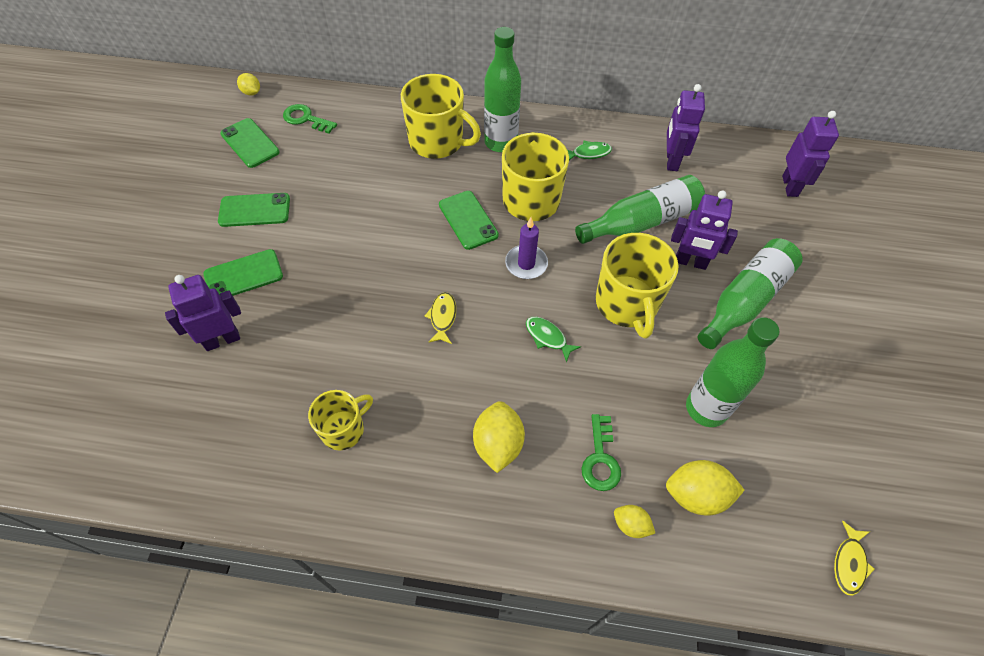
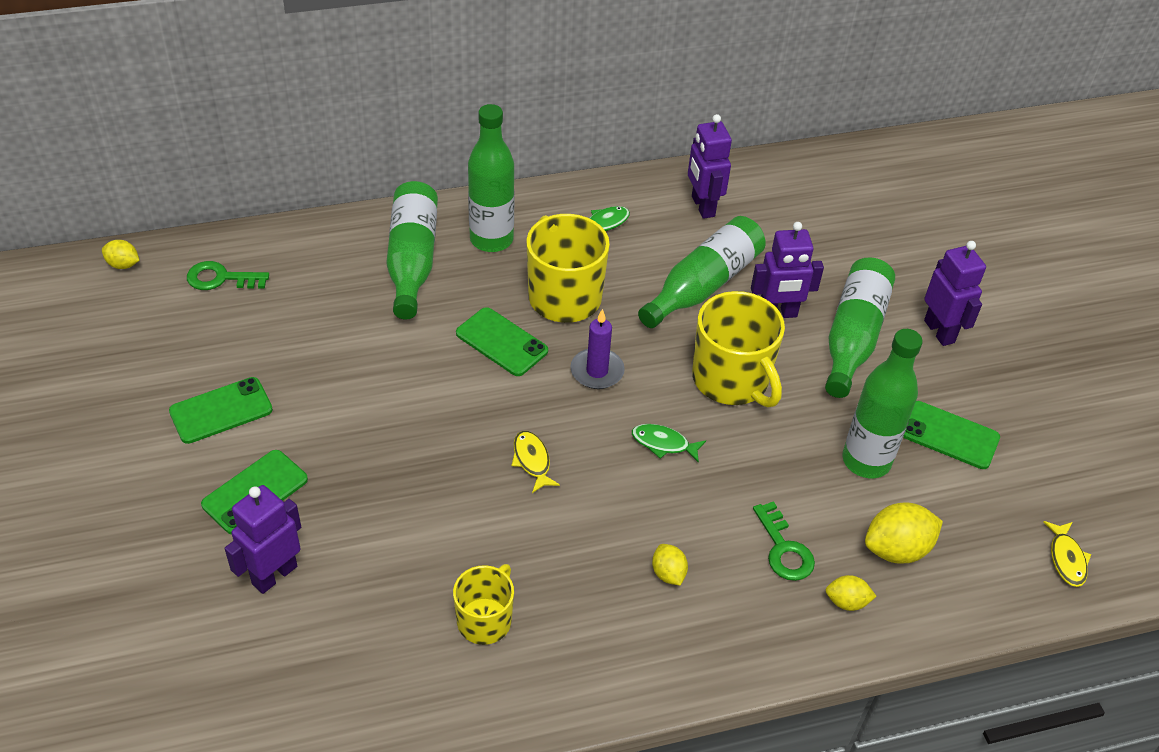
camera: 25 degrees left, 10 degrees down
(250, 143) = (162, 330): green phone -> green phone (949, 435)
(437, 142) = (412, 260): yellow mug -> green bottle
(498, 444) = (668, 573): yellow lemon -> yellow lemon, size x0.57
(790, 186) = (843, 199): purple robot -> purple robot (939, 331)

